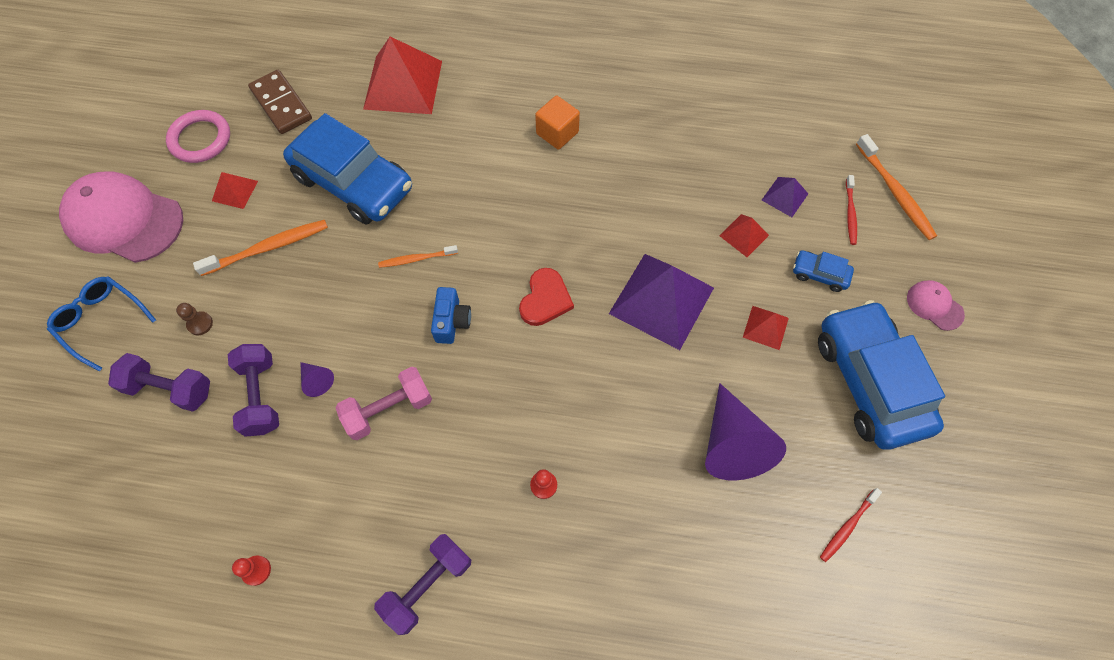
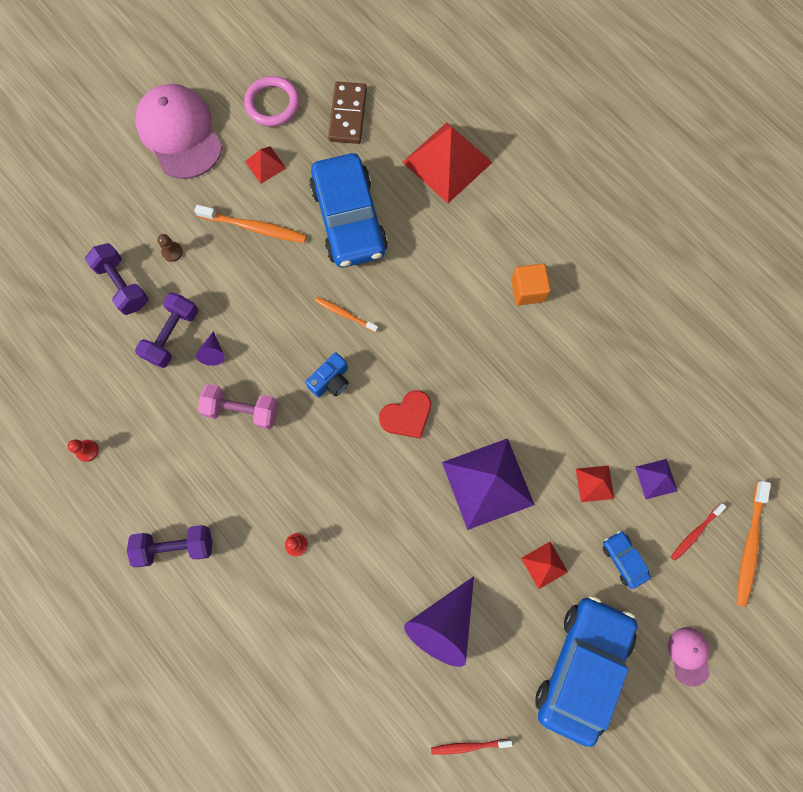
camera: 40 degrees right, 10 degrees up
(102, 321) = (116, 202): blue glasses -> none

